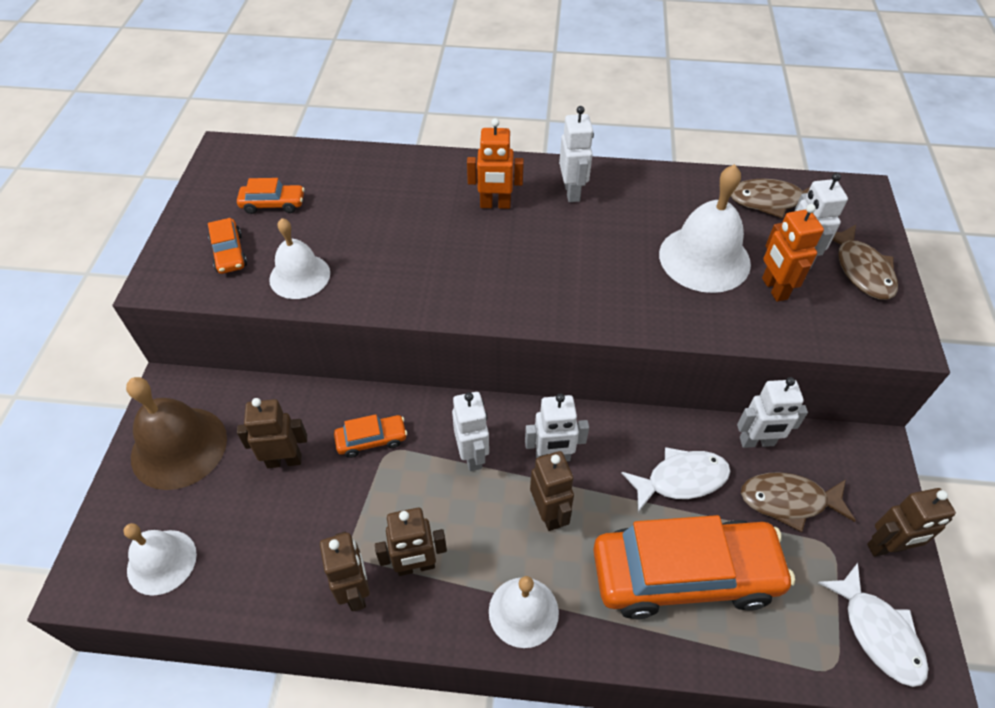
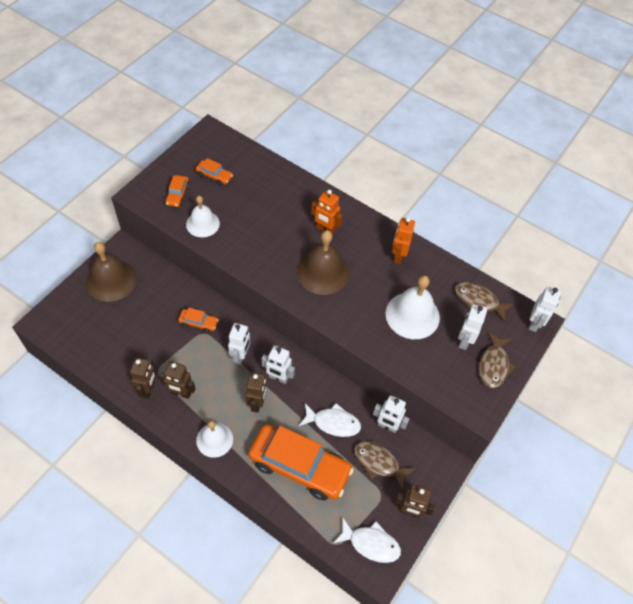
camera: 25 degrees right, 5 degrees up
(161, 562) = (76, 331): white bell -> none
(284, 460) = (153, 312): brown robot -> none
(535, 260) = (323, 272): none -> brown bell
(572, 192) = (372, 242): white robot -> white robot (534, 323)
(774, 289) = (435, 350): orange robot -> orange robot (398, 256)
(877, 632) = (370, 543): white fish -> white fish turned 75 degrees counterclockwise

